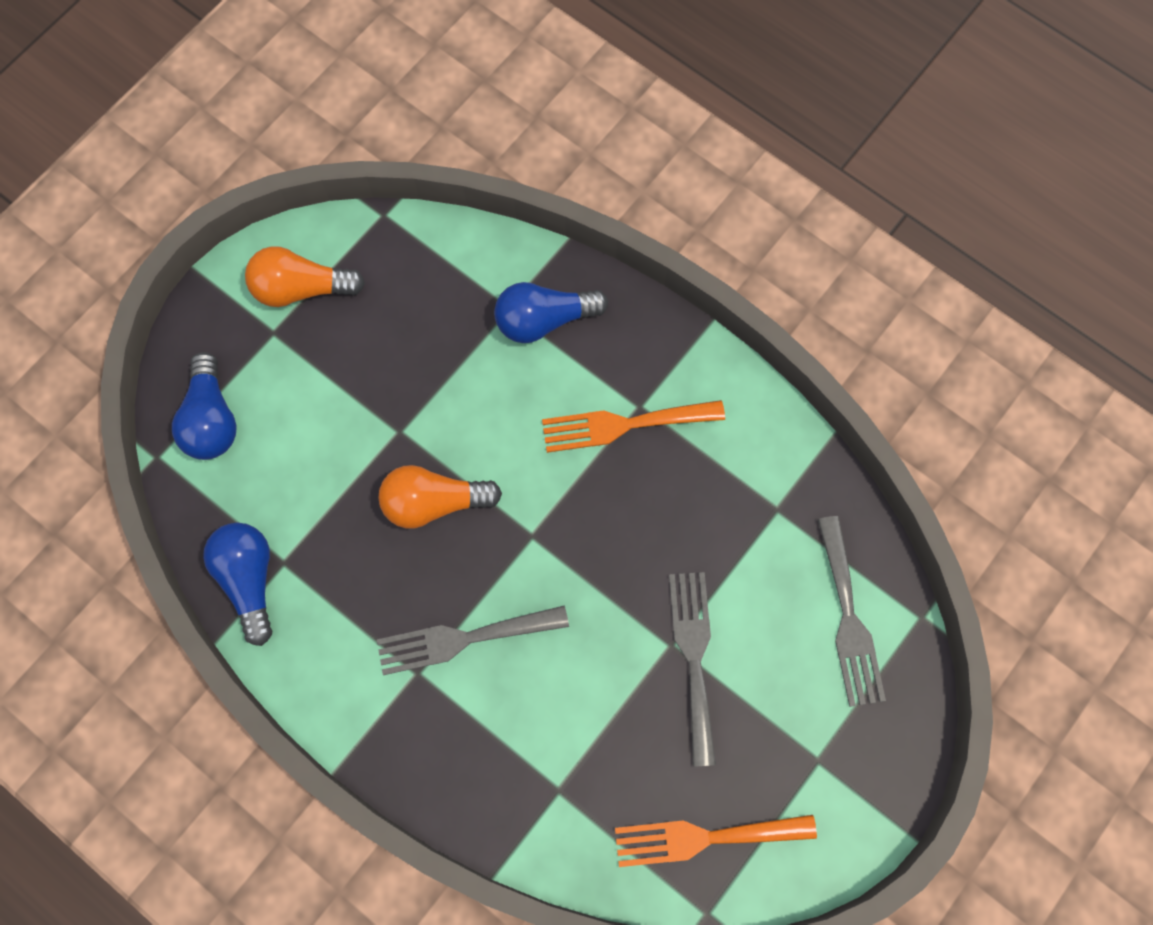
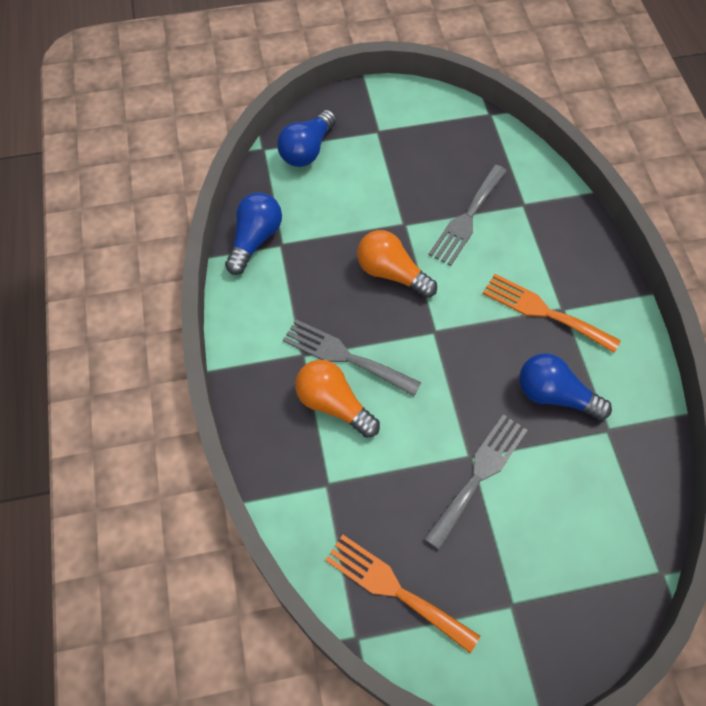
camera: 40 degrees right, 10 degrees down
(301, 289) = (412, 120): orange light bulb -> orange light bulb (333, 404)
(544, 320) = (540, 224): blue light bulb -> blue light bulb (554, 395)
(849, 619) = (605, 533): grey fork -> grey fork (467, 218)

